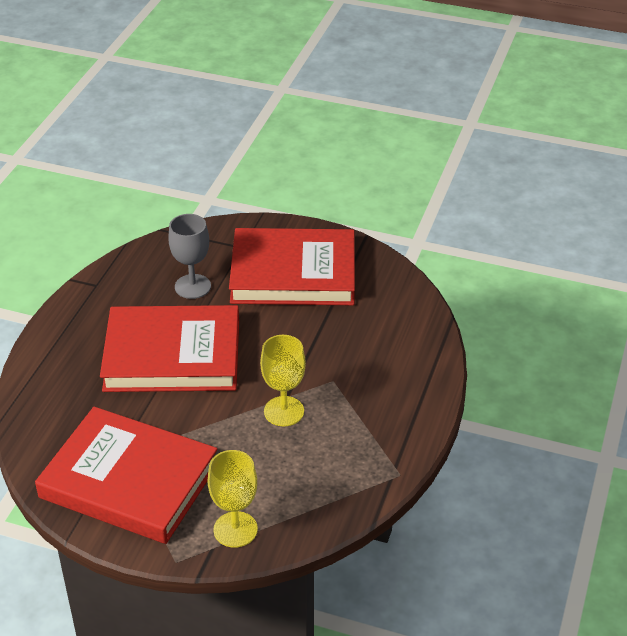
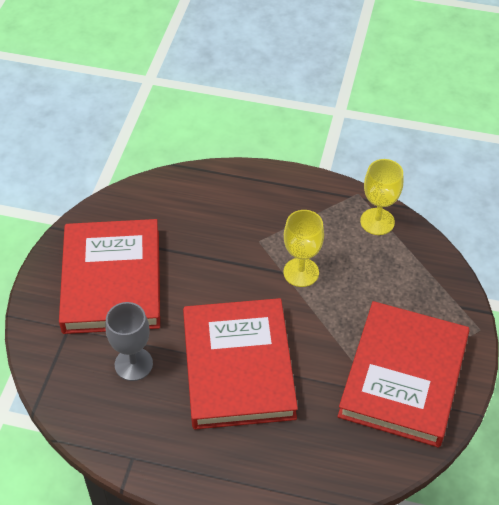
camera: 95 degrees left, 10 degrees up
(235, 529) = (438, 293): yellow goblet -> yellow goblet (377, 221)

